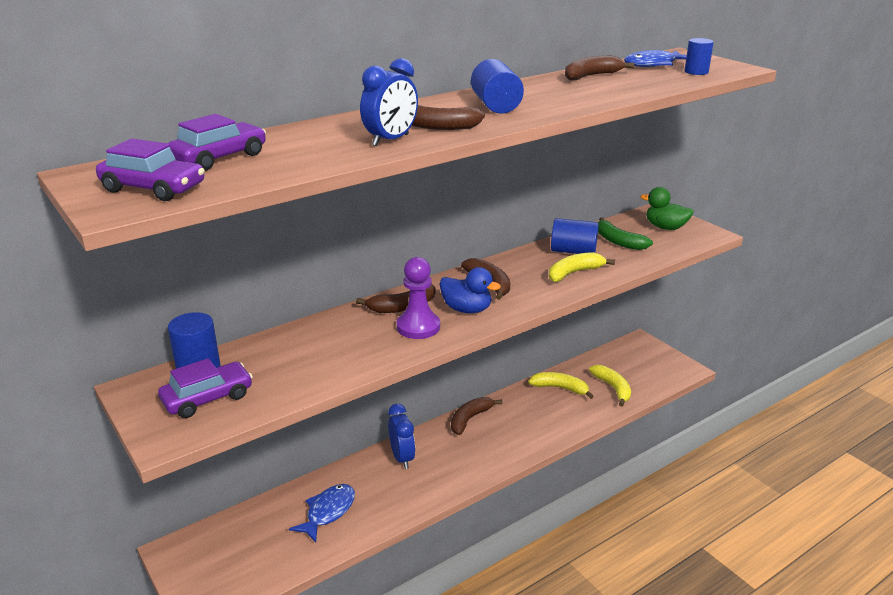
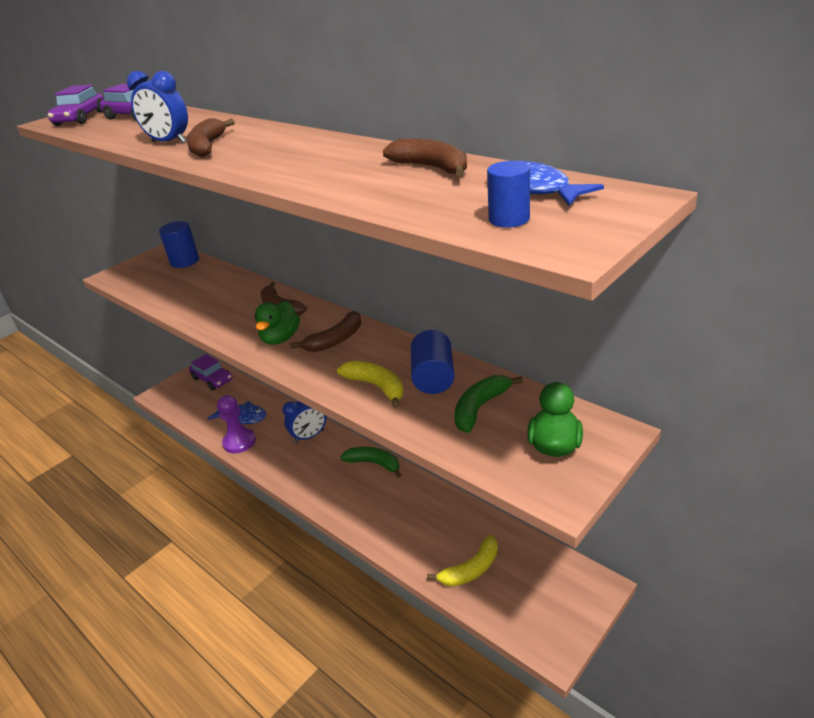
camera: 80 degrees right, 5 degrees up
(207, 398) = (151, 274): purple car -> purple car (212, 379)
(418, 327) = (246, 322): purple pawn -> purple pawn (239, 442)
(467, 309) = (280, 338): blue duck -> green duck
(470, 419) = (374, 463): brown banana -> green banana
(496, 106) = (279, 152): blue cylinder -> none
(560, 388) = (451, 521): yellow banana -> none

